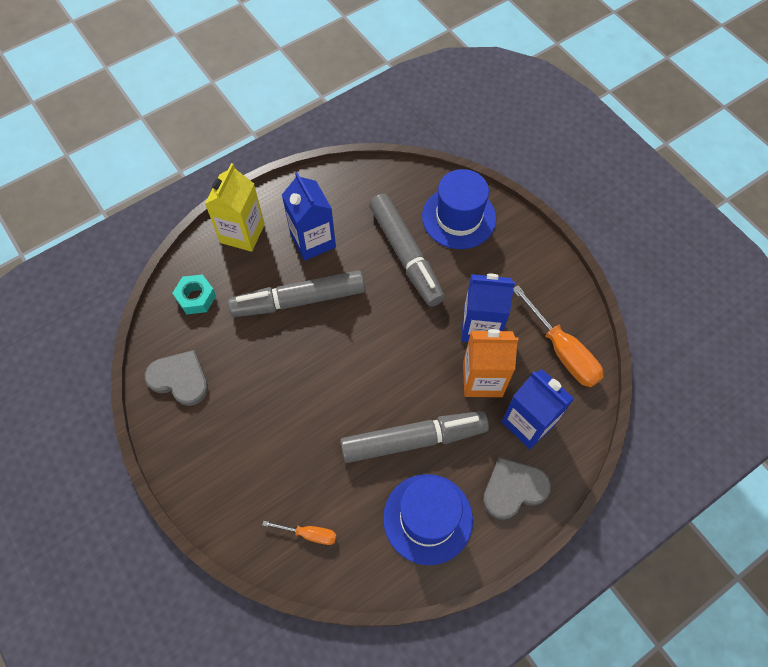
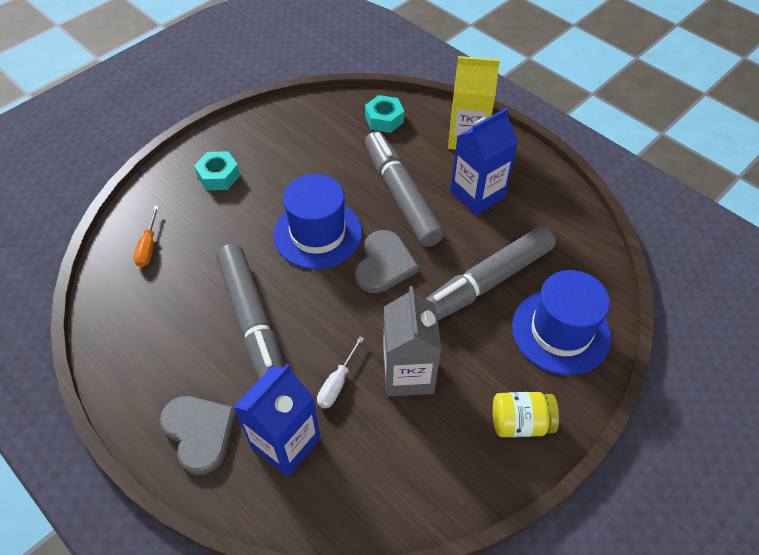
camera: 80 degrees right, 10 degrees down
(180, 379) = (297, 125): grey heart -> grey heart (384, 264)
(230, 462) = (219, 176): none -> turquoise nut
(428, 518) = (163, 347): blue hat -> blue hat (318, 233)
(480, 327) = (408, 374): blue carton -> grey carton
(482, 379) = (337, 383): orange carton -> white screwdriver
(528, 262) = (520, 422): none -> yellow jar
(562, 351) = (393, 478): orange screwdriver -> none

